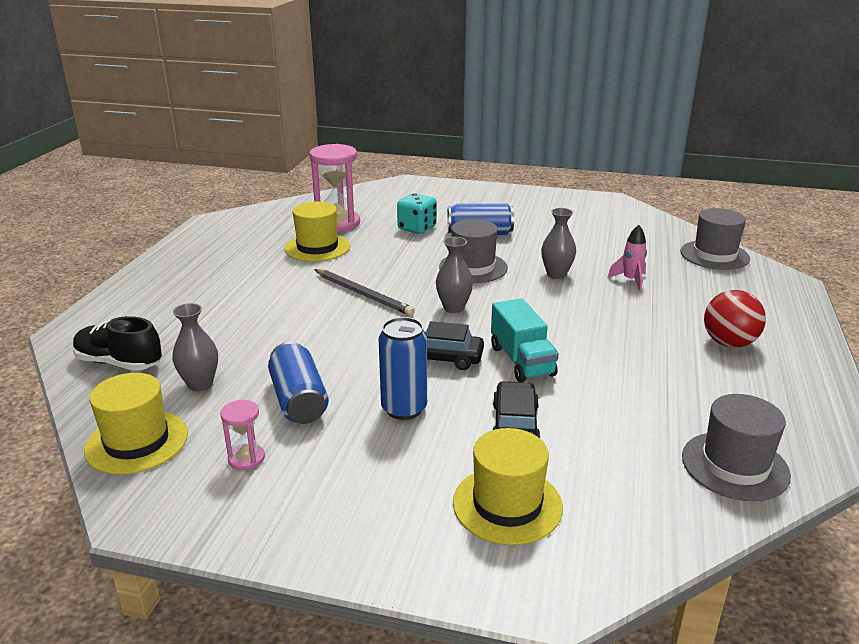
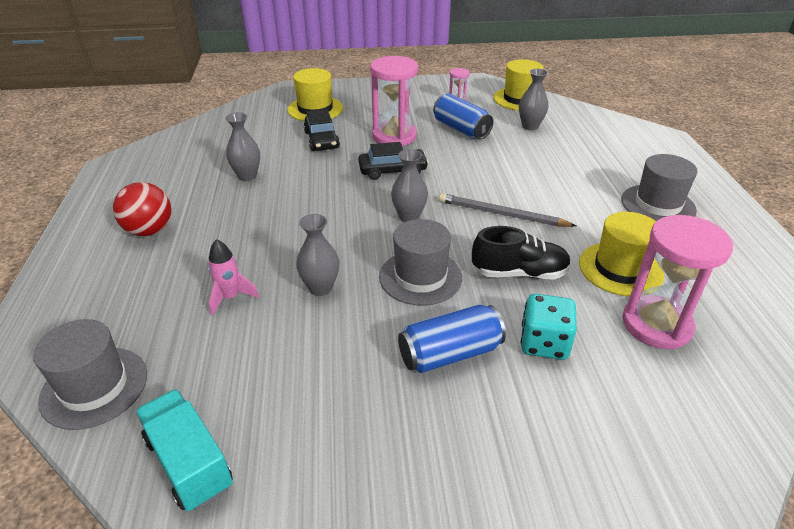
camera: 160 degrees right, 10 degrees up
(119, 363) = (598, 128): black shoe -> black shoe (519, 273)
(404, 409) = (394, 136): blue can -> pink hourglass
(522, 361) = (330, 180): turquoise truck -> turquoise truck (189, 463)
(628, 387) = (247, 176): none -> grey vase
(735, 466) = (188, 143): grey hat -> grey hat (658, 205)

